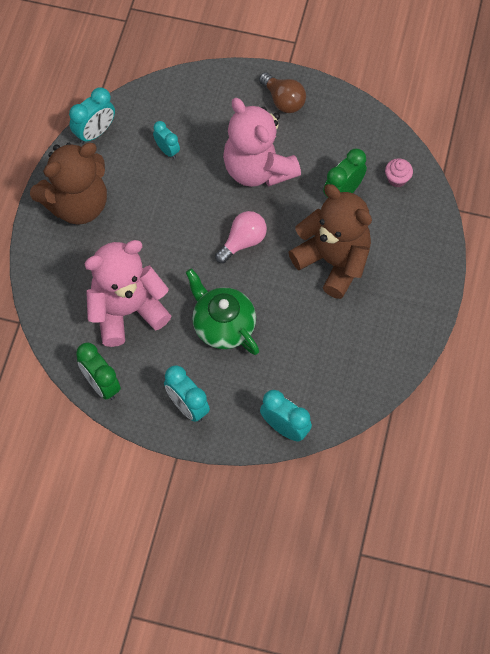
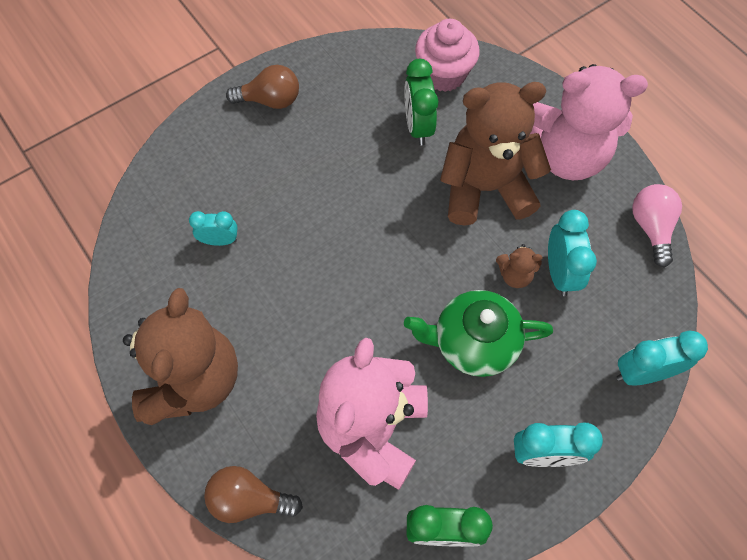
camera: 50 degrees left, 0 degrees up
(39, 281) = (249, 499): none -> brown light bulb
(95, 132) = (127, 294): turquoise clock -> turquoise clock (559, 272)
(243, 242) = (392, 250): pink light bulb -> pink light bulb (651, 228)
(258, 169) = (323, 176): pink teddy bear -> pink teddy bear (566, 155)
(287, 318) = (515, 275): none -> brown teddy bear
(397, 179) = (444, 74): pink cupcake -> pink cupcake, size x1.86

